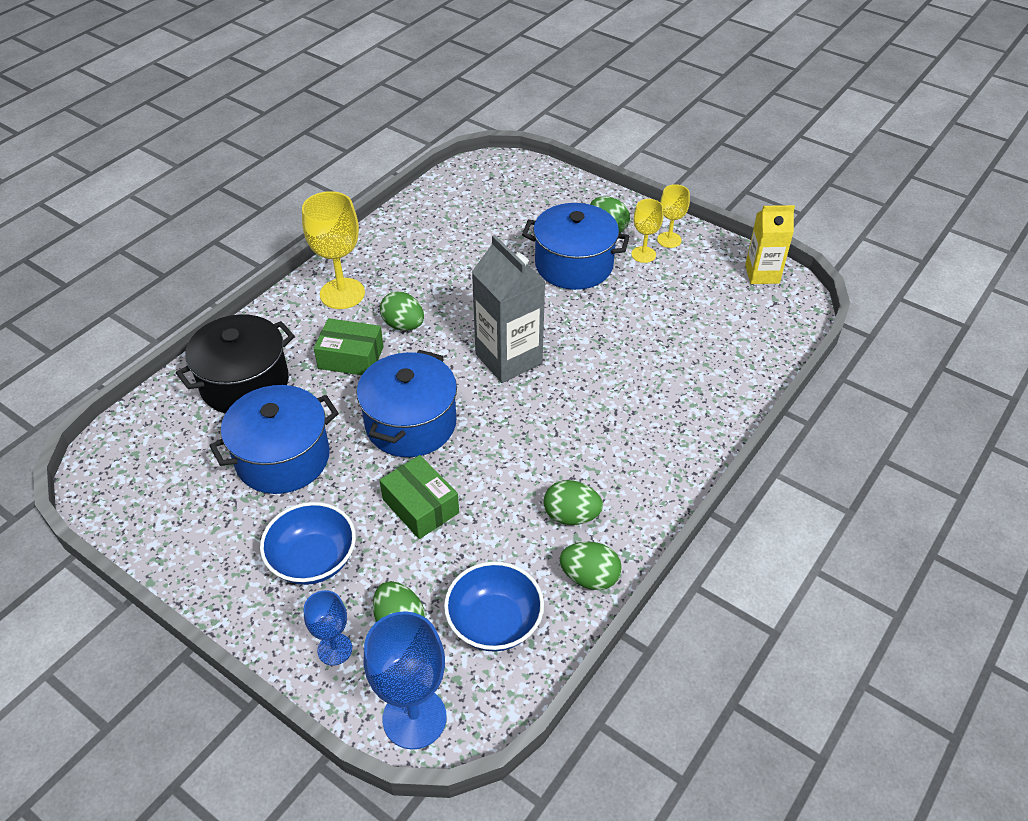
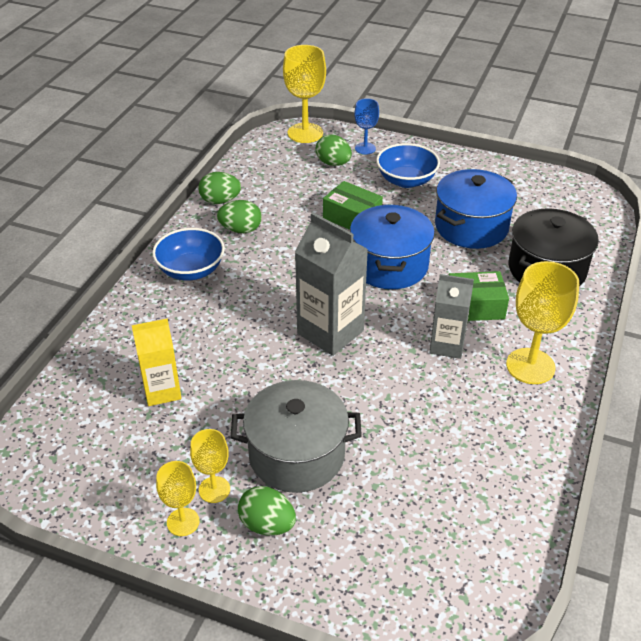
camera: 165 degrees right, 5 degrees down
(403, 325) = (447, 345): green egg -> grey carton
(414, 718) = (305, 133): blue goblet -> yellow goblet
(494, 622) = (275, 172): blue bowl -> blue bowl (191, 270)
(574, 265) = (297, 455): blue pot -> grey pot
(762, 274) = (63, 490): yellow carton -> yellow carton (162, 391)

